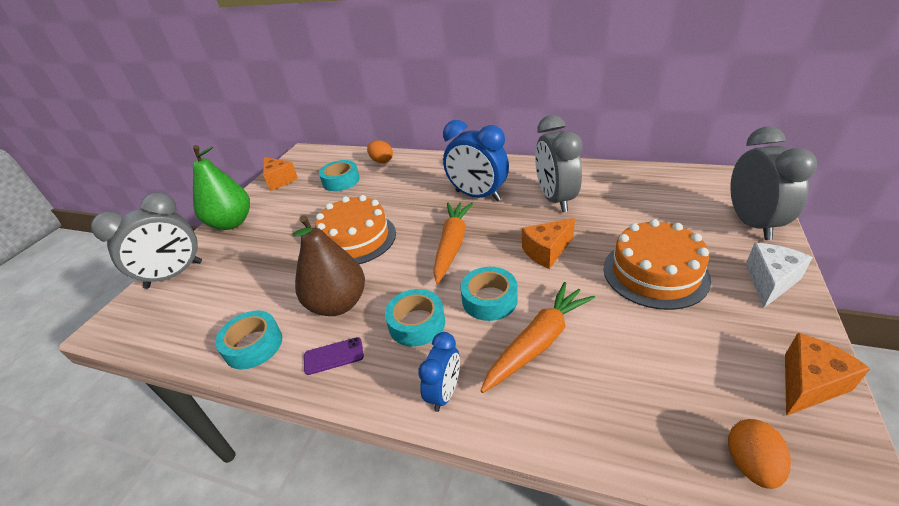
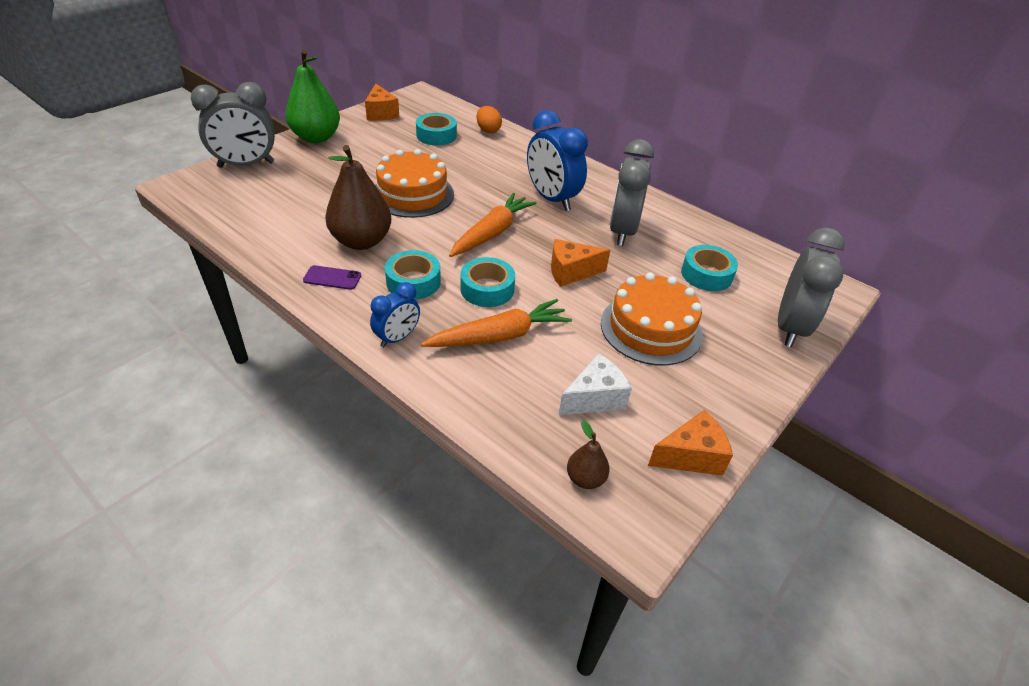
camera: 15 degrees right, 5 degrees up
(253, 345) = (277, 245): turquoise tape -> turquoise tape (706, 274)
(750, 464) = (585, 478): orange egg -> brown pear
(770, 281) = (748, 377): white cheese -> white cheese (594, 398)

